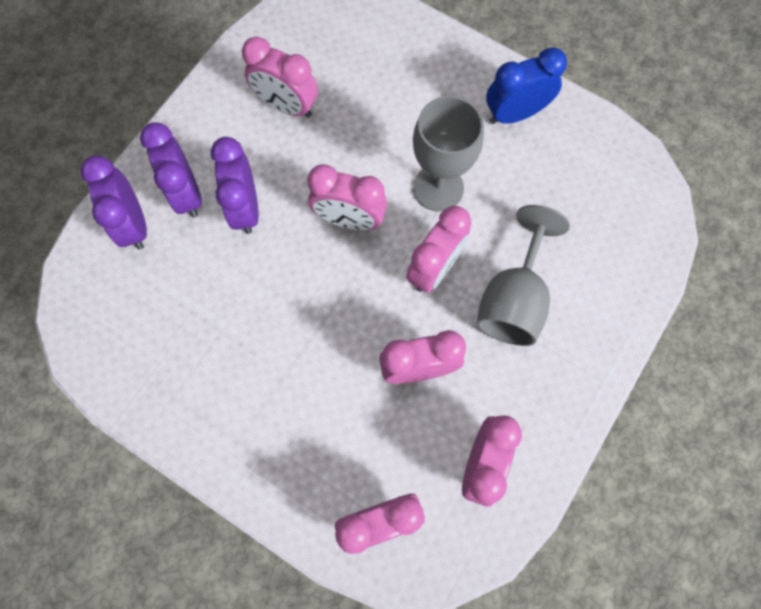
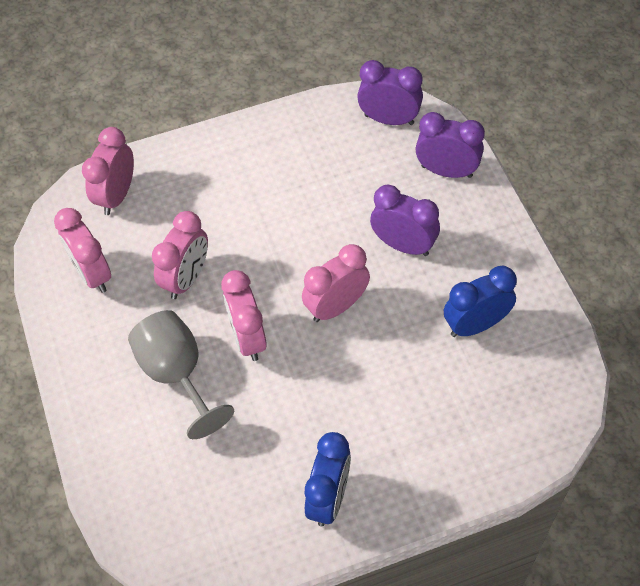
camera: 130 degrees right, 15 degrees down
(186, 193) = (446, 215): purple clock -> purple clock (389, 119)
(287, 106) = (475, 325): pink clock -> blue clock
(438, 188) = (310, 386): grey goblet -> none

